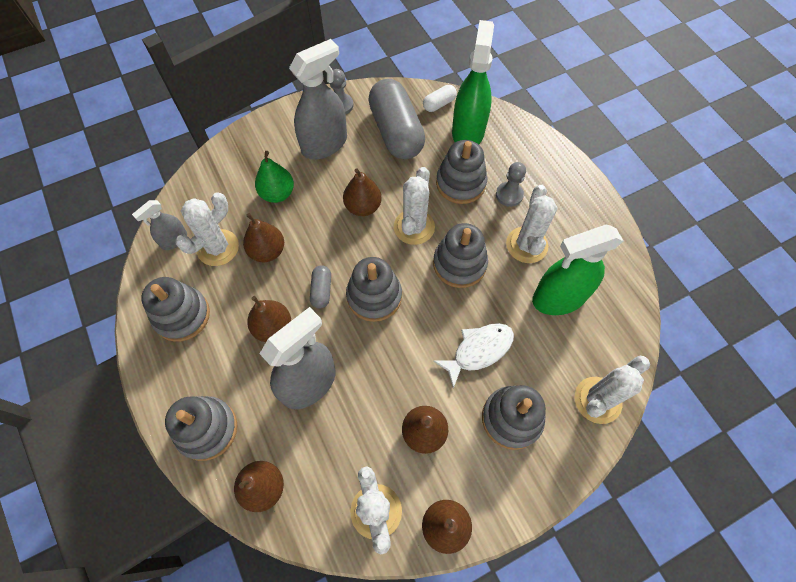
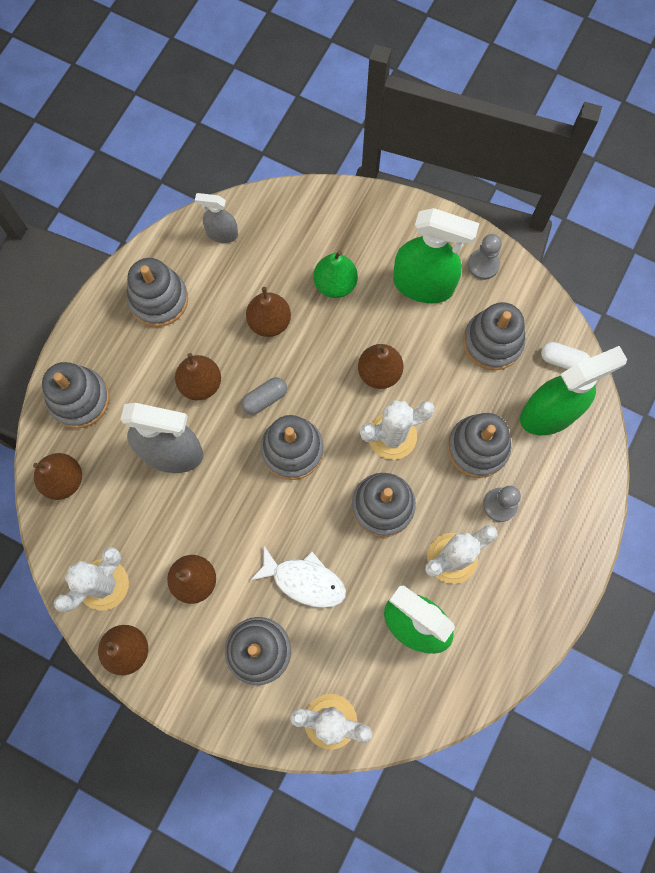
camera: 55 degrees right, 10 degrees up
(218, 248) = (241, 277): white cactus -> none
(325, 144) = (423, 285): grey spray bottle -> green spray bottle
(396, 132) = (492, 342): grey capsule -> grey stacking toy

